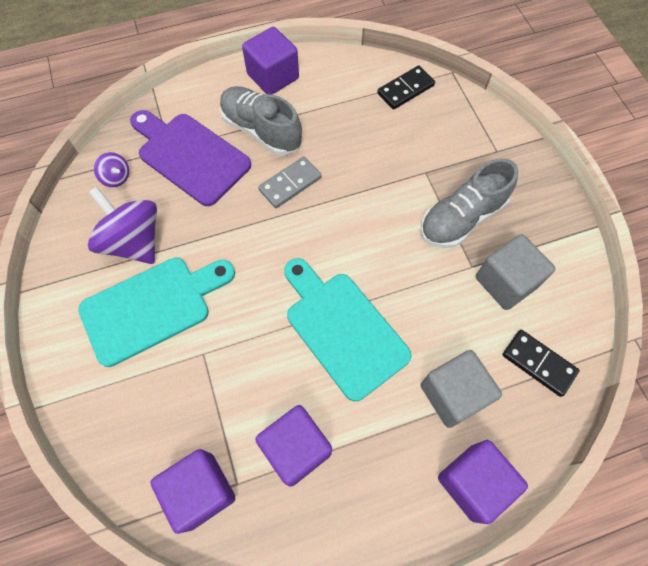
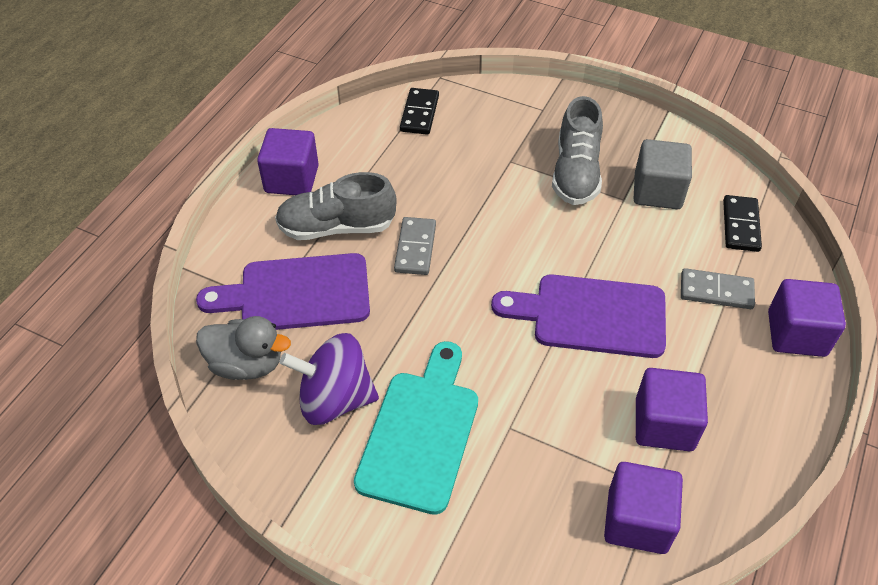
camera: 45 degrees left, 15 degrees down
(116, 177) = (247, 364): purple spinning top -> grey duck
(342, 329) = (590, 316): turquoise cutting board -> purple cutting board
(453, 394) = (716, 291): grey cube -> grey domino
(538, 363) = (741, 225): black domino -> black domino turned 75 degrees counterclockwise

